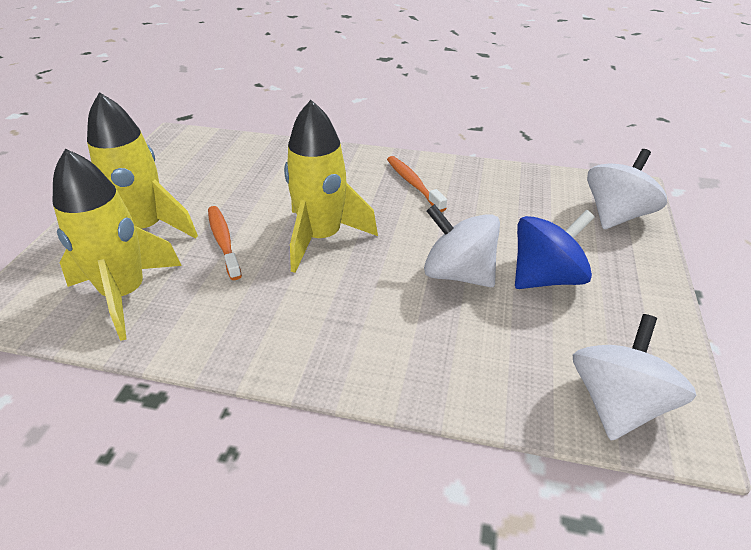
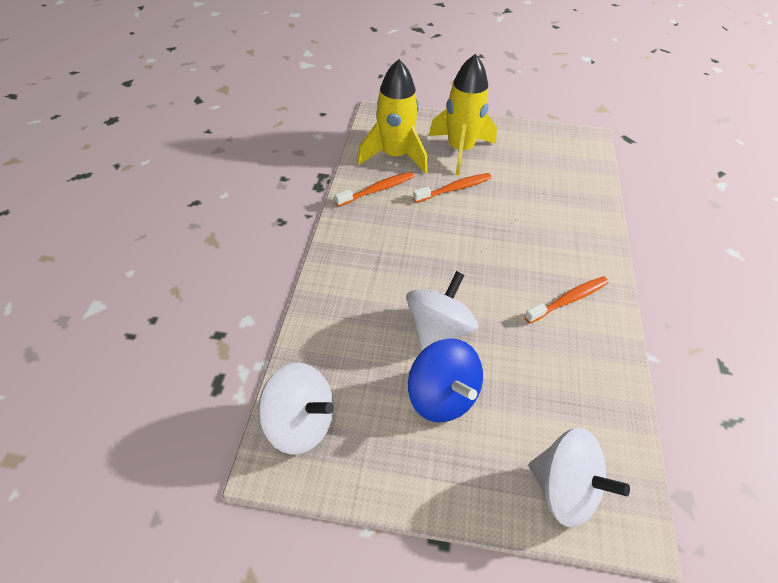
camera: 85 degrees right, 10 degrees up
(197, 317) = (377, 190): none -> orange toothbrush
(322, 238) = (469, 241): yellow rocket -> none

